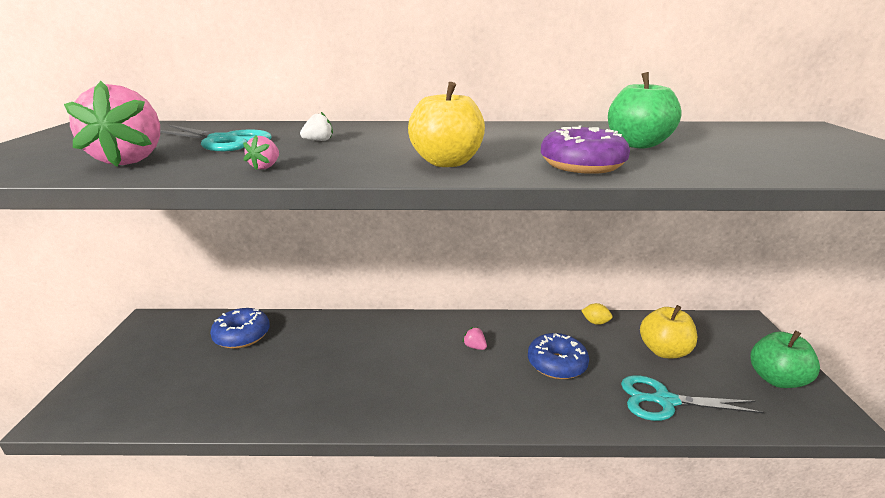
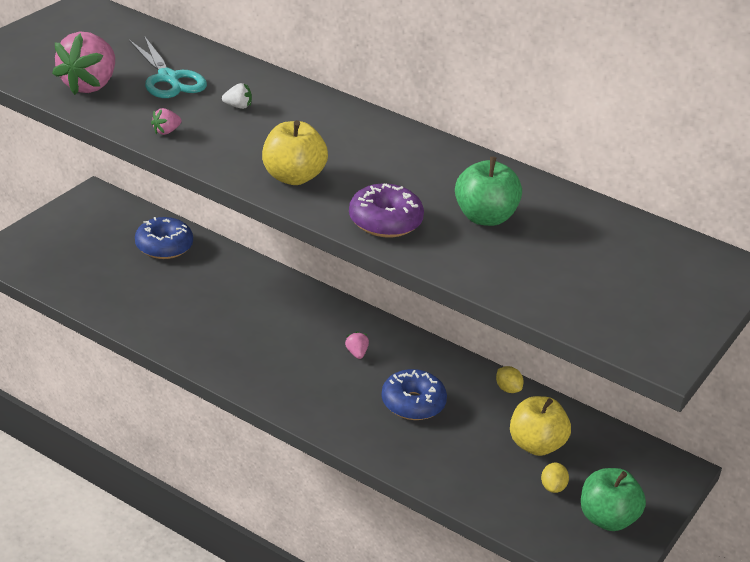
camera: 30 degrees right, 10 degrees up
(664, 401) = (467, 476): turquoise scissors -> none
(717, 375) = (553, 487): none -> yellow lemon

